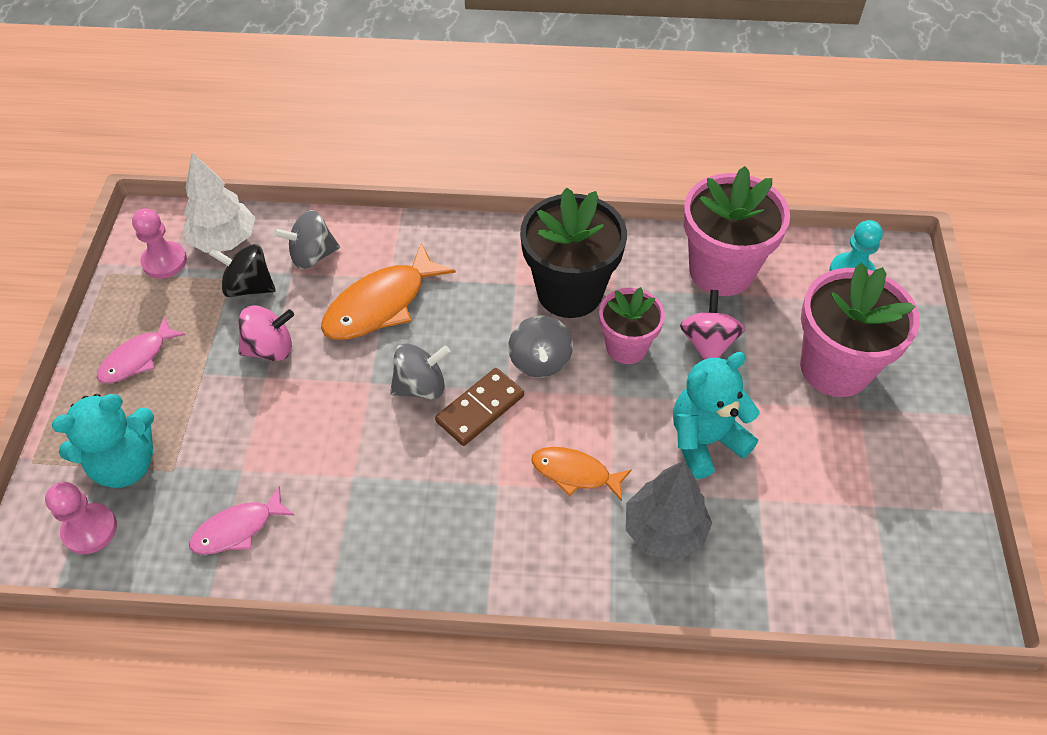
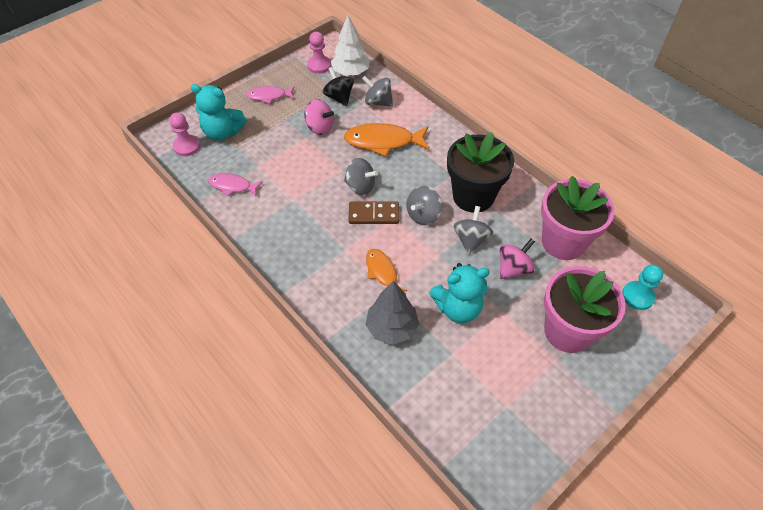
camera: 45 degrees right, 0 degrees up
(626, 347) = (471, 239): pink flower pot -> grey spinning top
(705, 441) = (458, 308): turquoise teddy bear -> turquoise teddy bear turned 150 degrees clockwise

